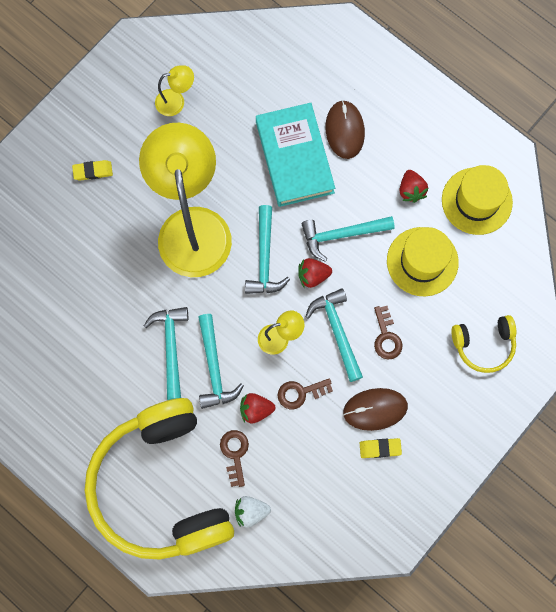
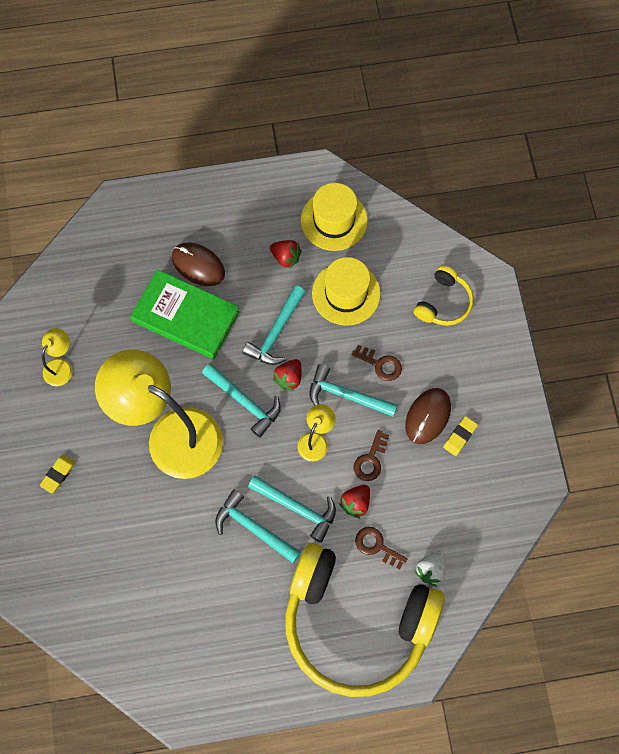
camera: 50 degrees left, 5 degrees down
(295, 157) = (186, 317): turquoise book -> green book

